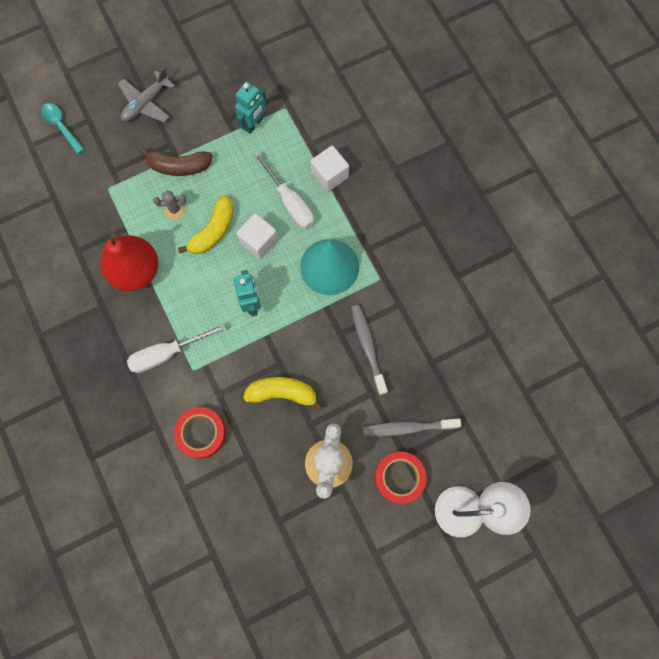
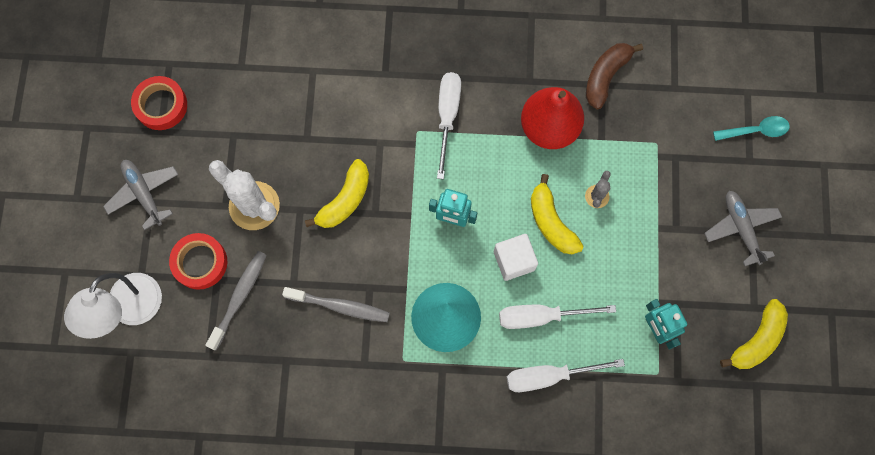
camera: 120 degrees right, 0 degrees up
(179, 166) = (645, 225): brown banana -> brown banana (605, 76)
(201, 433) = (353, 109): red tape -> red tape (161, 105)
(224, 59) = (757, 339): none -> yellow banana
(329, 175) = (549, 376): white cube -> white screwdriver
(372, 564) = (144, 193): none -> grey plane

